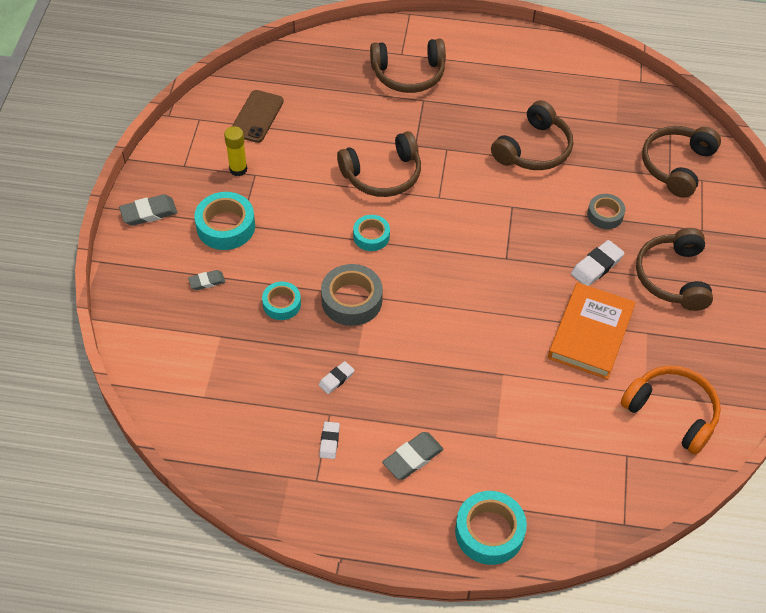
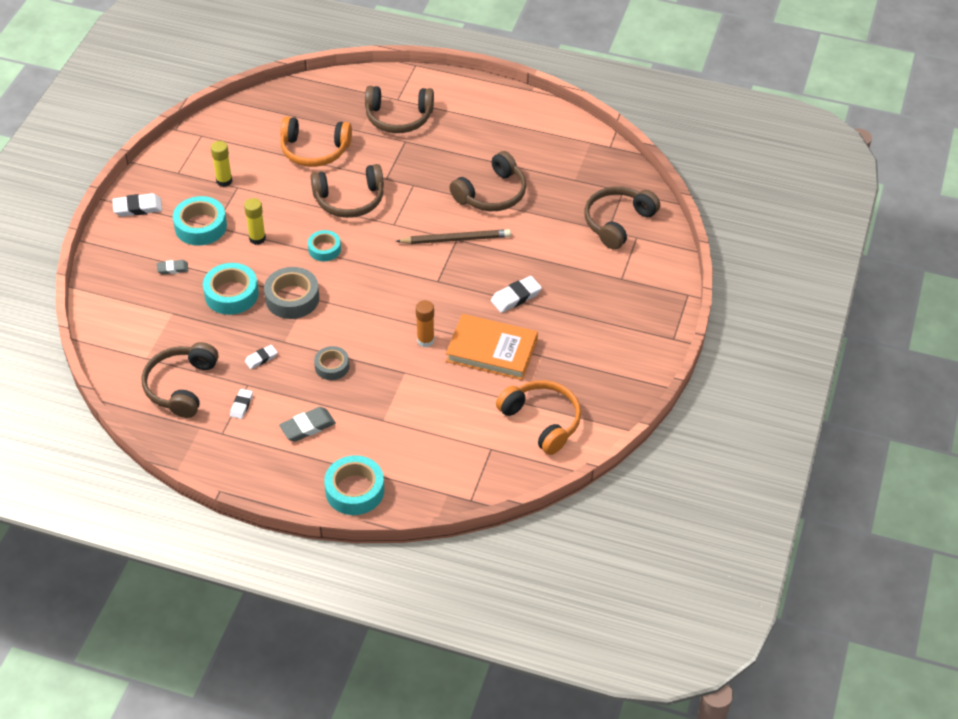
camera: 10 degrees right, 5 degrees down
(149, 213) = (137, 208): grey eraser -> white eraser
(257, 116) = (252, 139): brown phone -> none
(281, 304) = (231, 294): turquoise tape -> turquoise tape, size x1.61
(293, 233) = (257, 238): none -> yellow glue stick
(328, 122) = (314, 150): none -> orange headphones
(511, 206) = (456, 239): none -> brown pencil
(514, 332) = (425, 340): none -> orange glue stick
(590, 334) = (492, 350): orange book -> orange book turned 75 degrees clockwise
(605, 215) = (538, 256): grey tape -> grey tape (332, 366)
(672, 277) = (581, 314): brown headphones -> brown headphones (181, 386)

